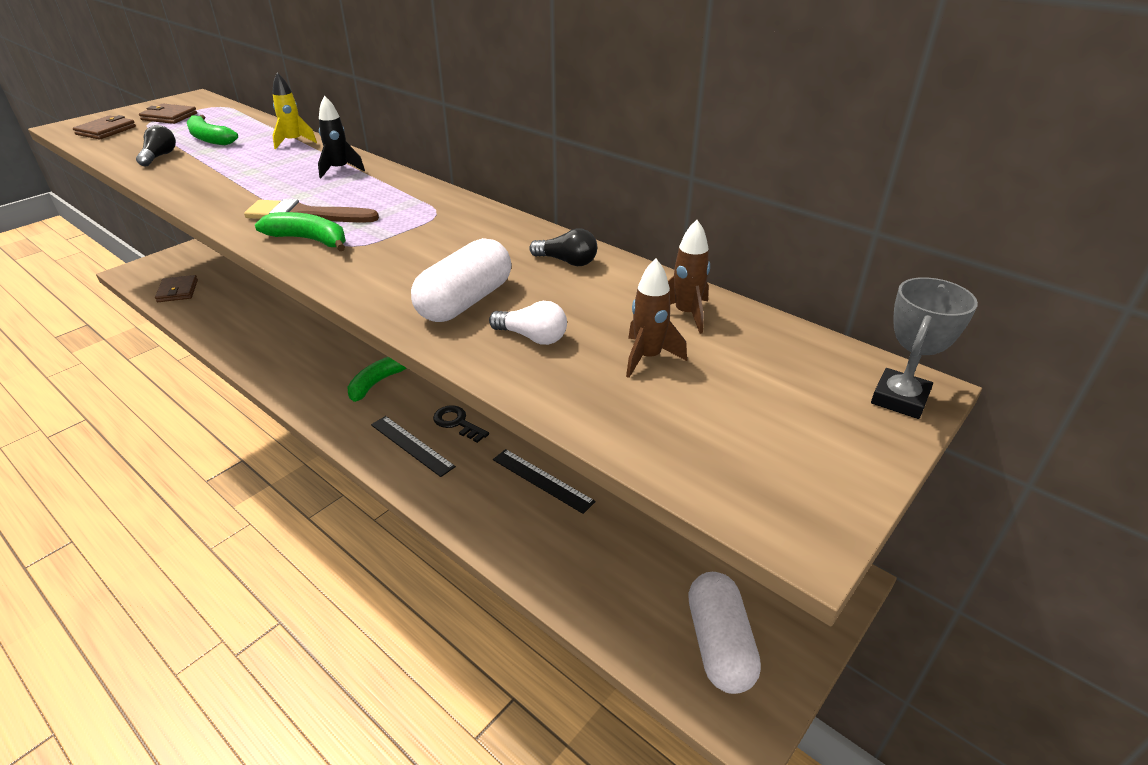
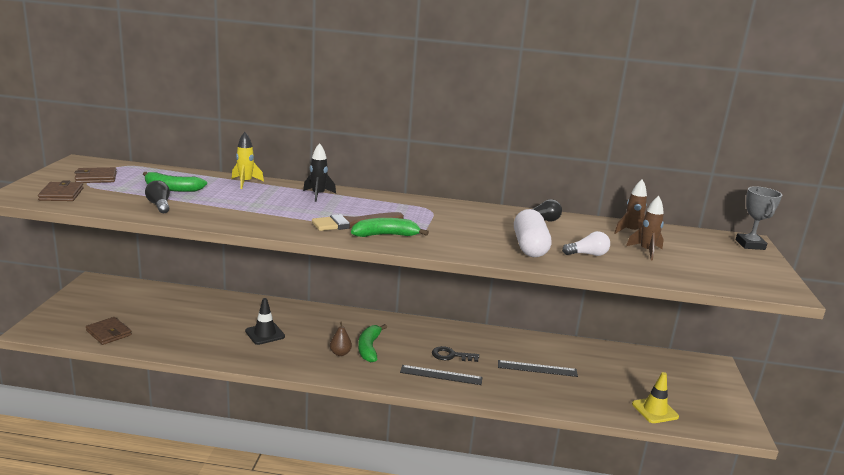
camera: 35 degrees left, 15 degrees down
(301, 331) = (265, 334): none -> black traffic cone
(342, 378) = (340, 353): none -> brown pear
(632, 616) = (655, 410): none -> yellow traffic cone
(719, 644) = (701, 407): white capsule -> none

